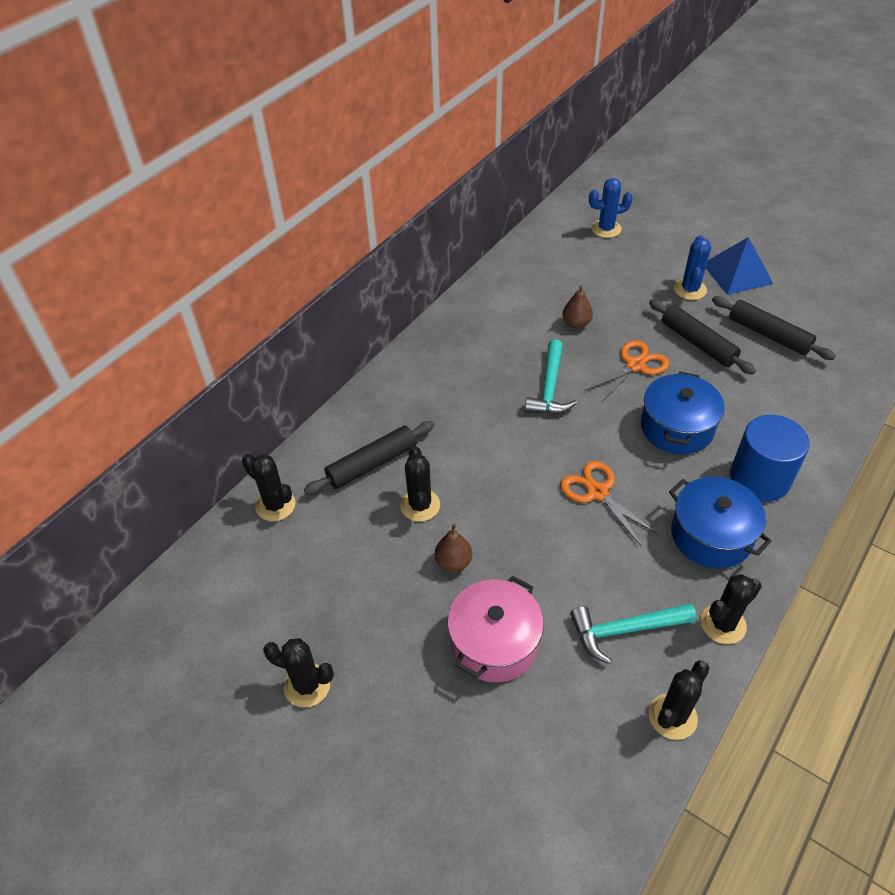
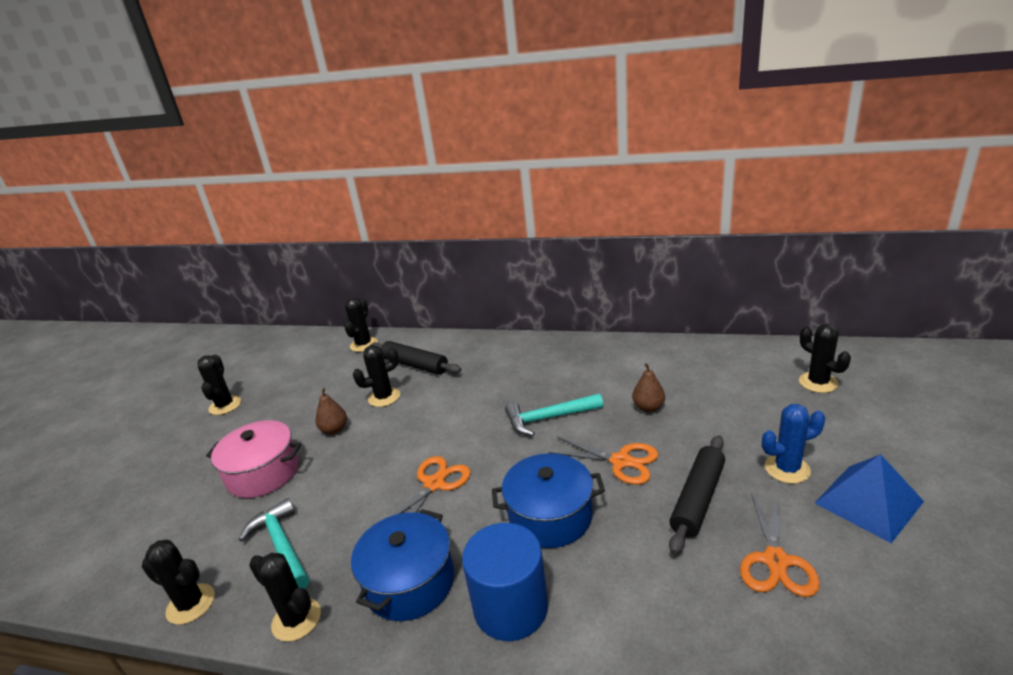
camera: 70 degrees right, 20 degrees down
(606, 229) = (818, 383): blue cactus -> black cactus
(768, 335) = (776, 561): black rolling pin -> orange scissors

